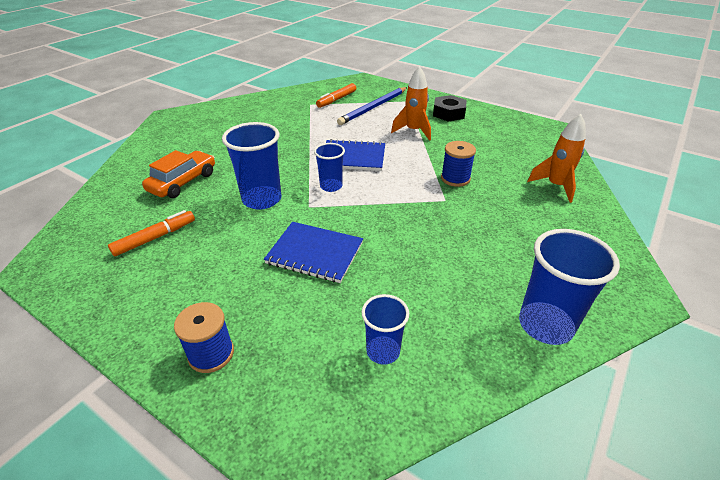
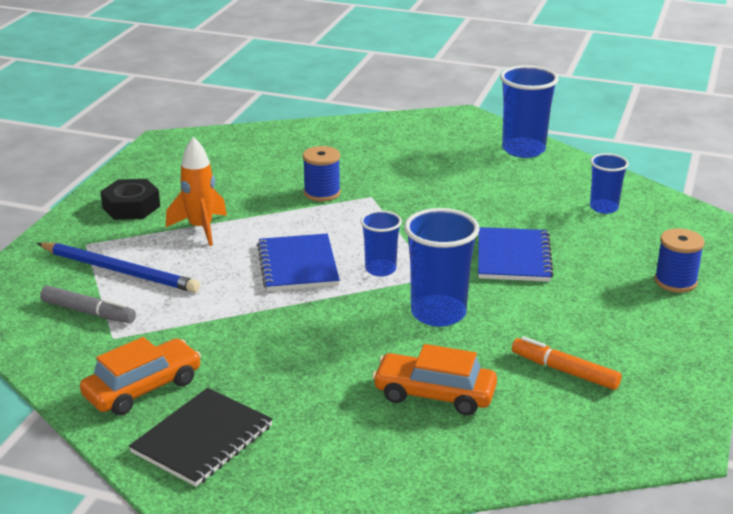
camera: 105 degrees left, 10 degrees down
(213, 118) = (202, 439): none -> black notebook
(262, 108) = (143, 388): none -> orange car
(336, 99) = (88, 312): orange marker -> grey marker
(555, 186) = (312, 141): orange rocket -> none

